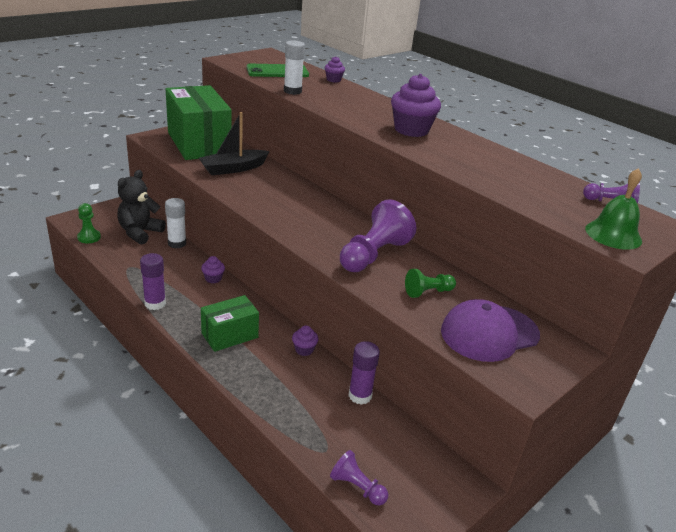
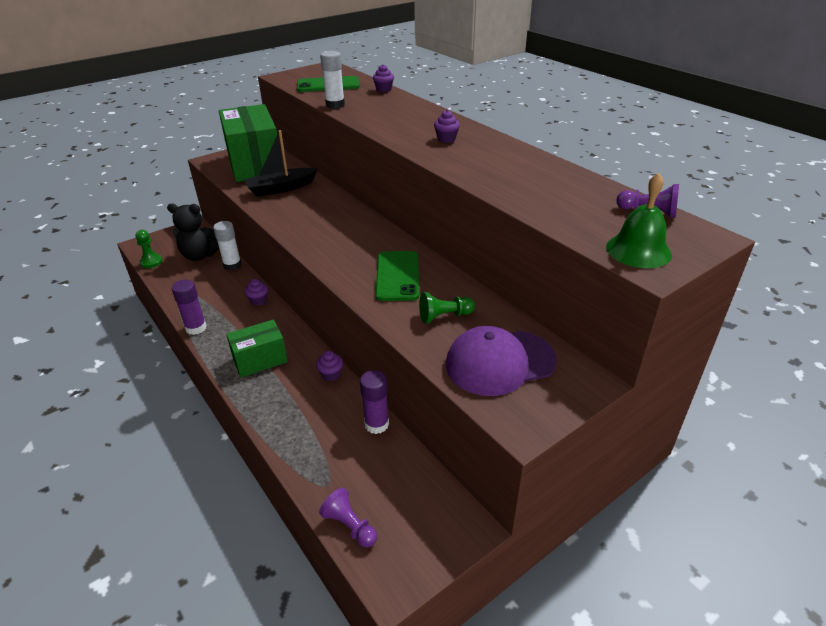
camera: 10 degrees right, 5 degrees up
(140, 232) = (200, 255): black teddy bear -> black teddy bear turned 120 degrees counterclockwise
(373, 255) = (397, 276): purple pawn -> green phone
(411, 130) = (446, 139): purple cupcake -> purple cupcake, size x0.49

